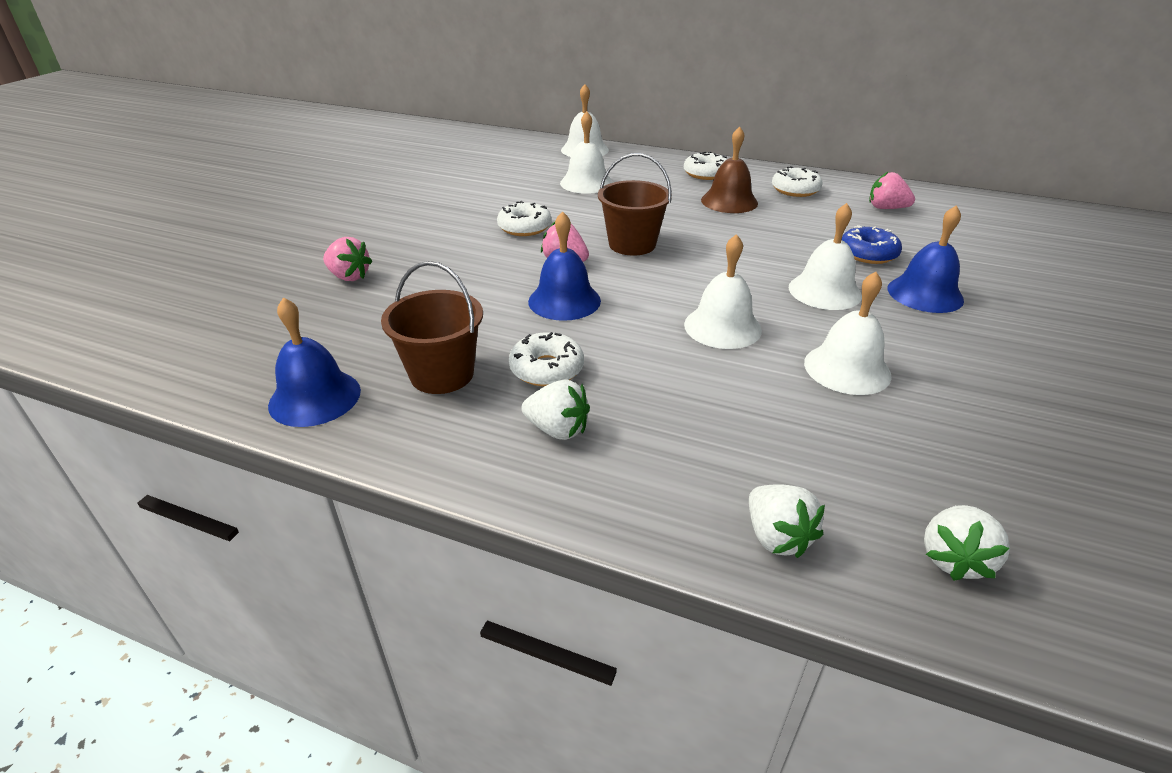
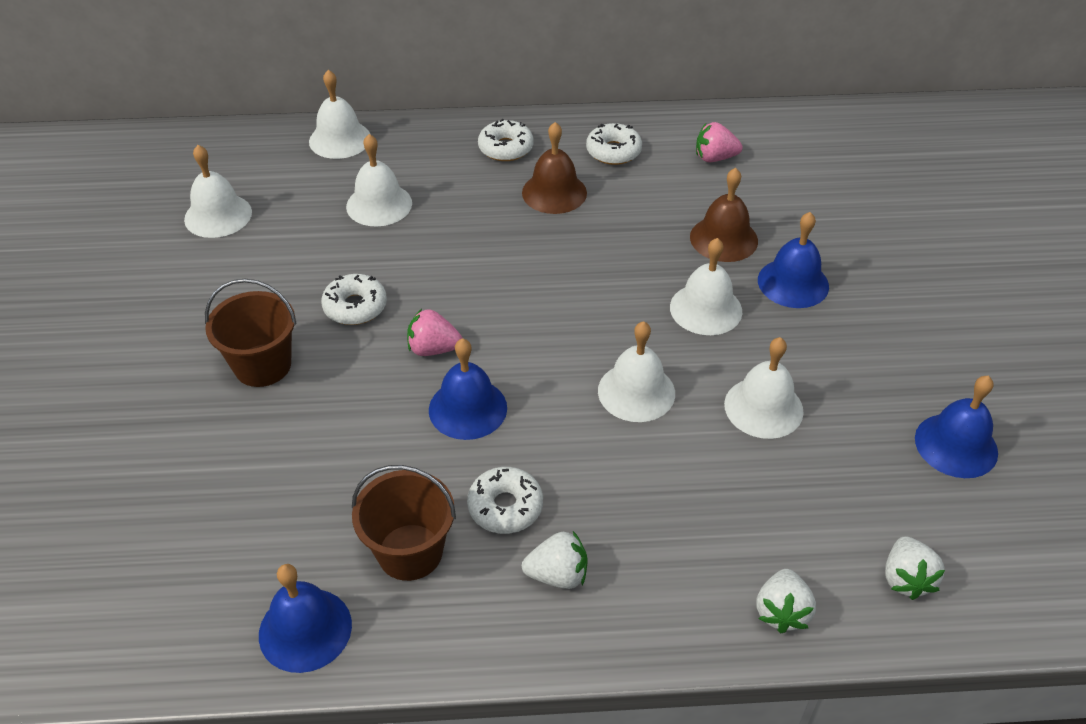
camera: 25 degrees left, 10 degrees up
(349, 276) = (209, 453): pink strawberry -> none
(470, 168) = (218, 215): none -> white bell
(632, 244) = (489, 298): brown bucket -> brown bucket (262, 365)
(776, 537) = (781, 612): white strawberry -> white strawberry turned 60 degrees clockwise
(868, 253) = (723, 238): blue donut -> brown bell
(1071, 457) = (956, 445): none -> blue bell

